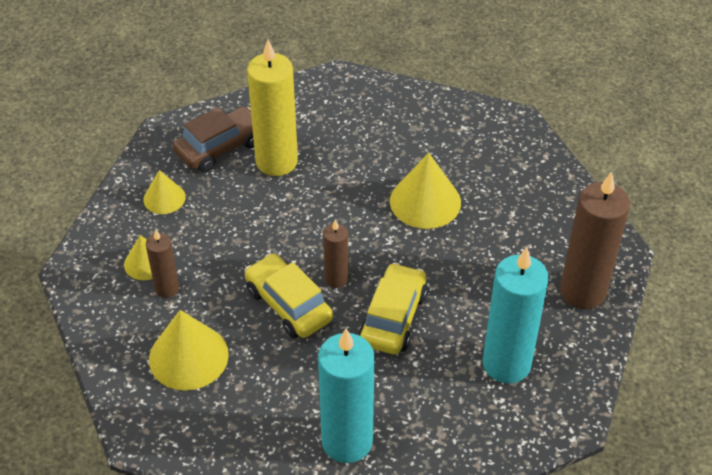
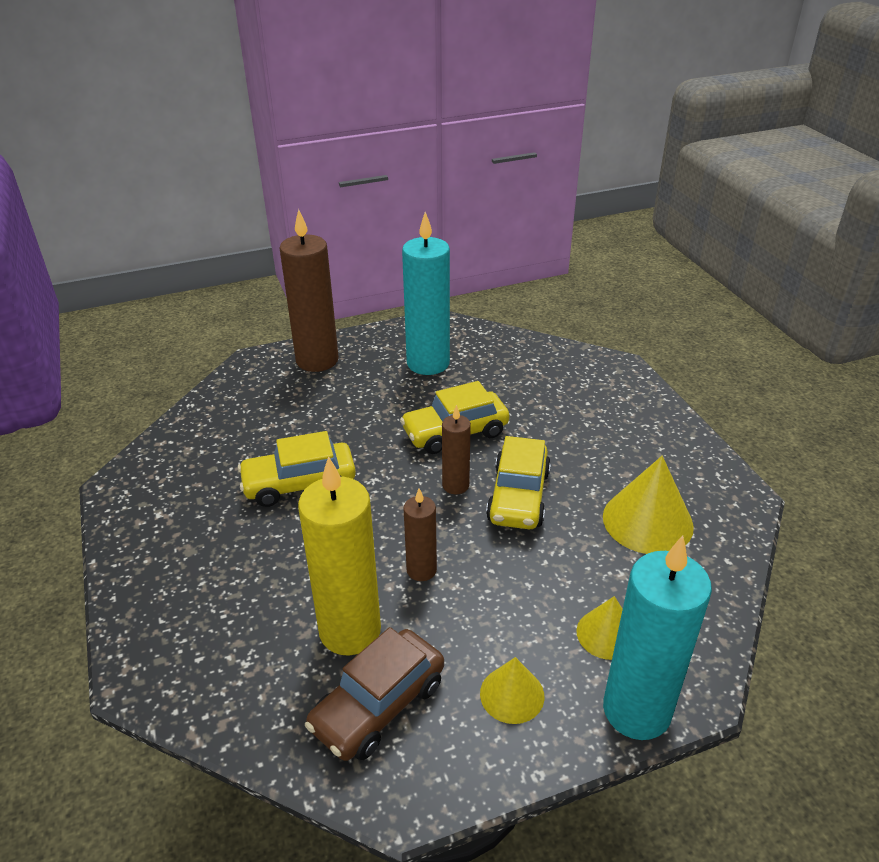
camera: 130 degrees left, 10 degrees down
(167, 288) = (610, 591): brown candle -> brown candle (421, 570)
(220, 147) = (378, 705): brown car -> brown car turned 60 degrees counterclockwise
(347, 441) = (587, 396): turquoise candle -> turquoise candle (636, 710)
(425, 201) = (299, 484): yellow cone -> yellow car

